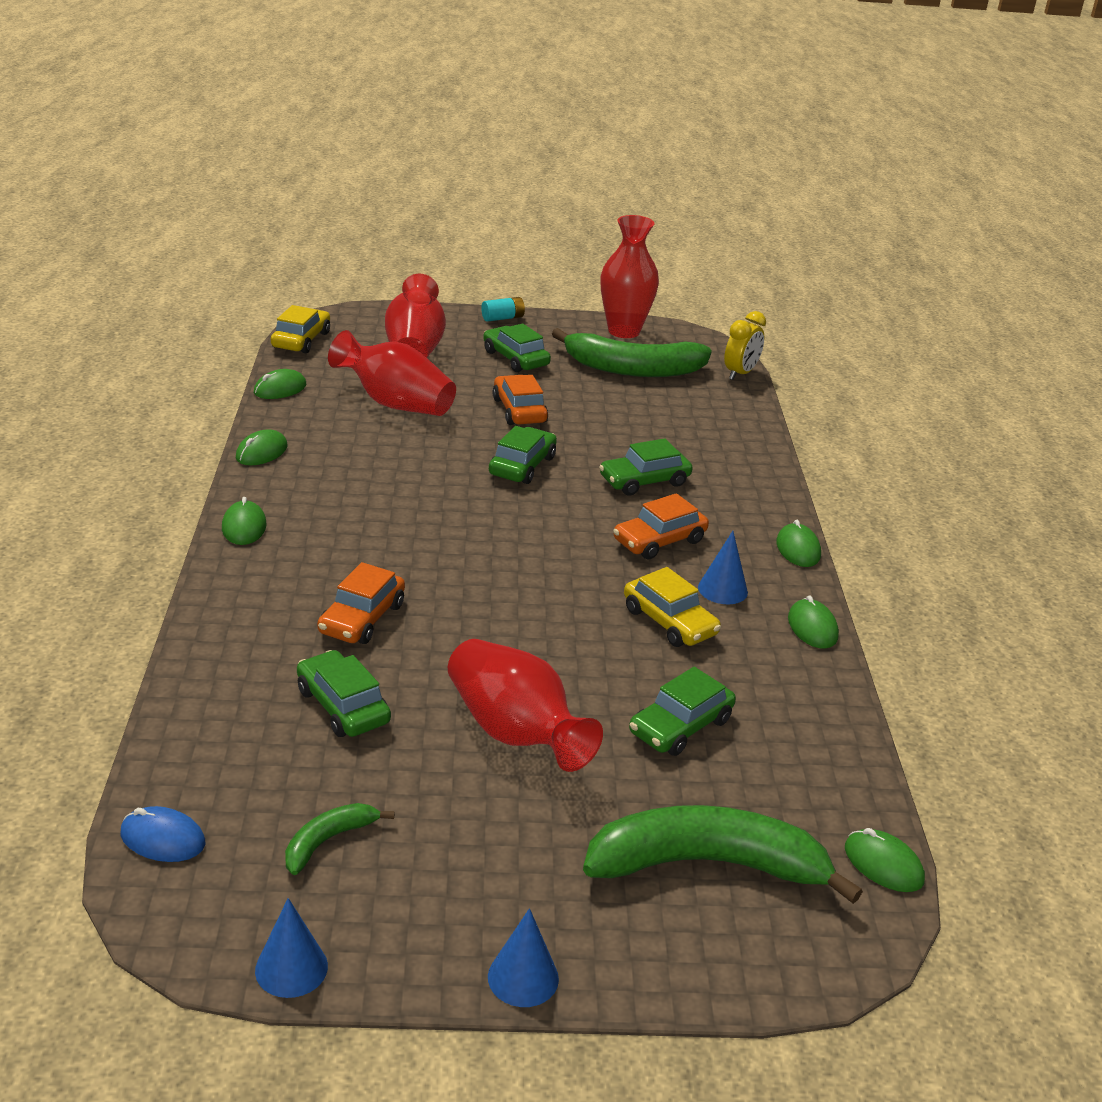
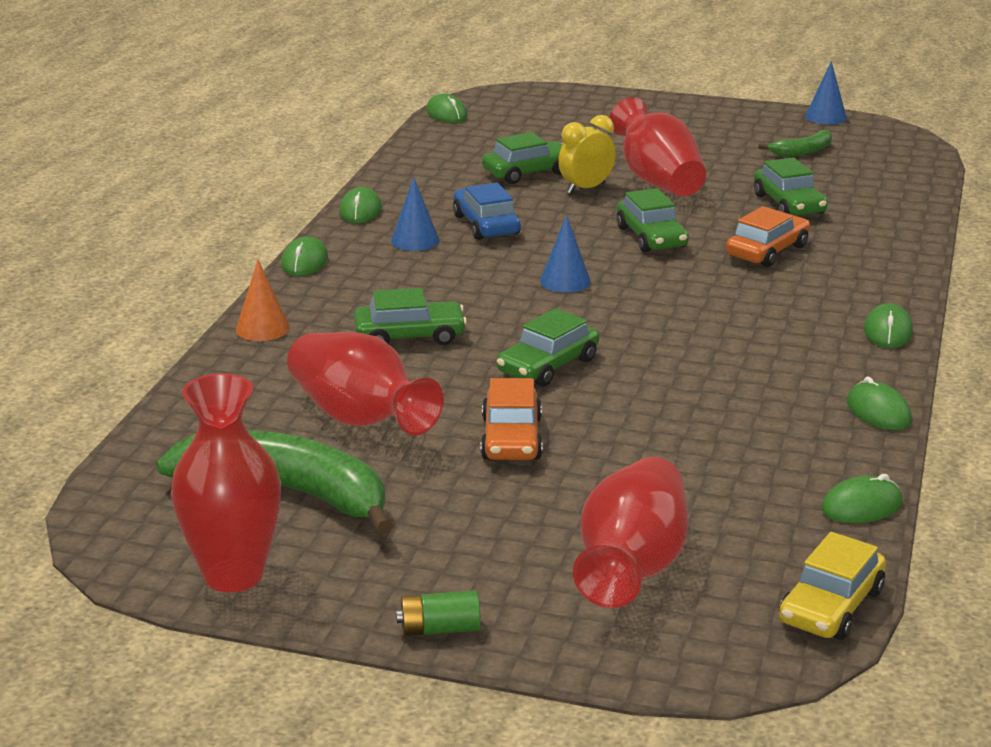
camera: 160 degrees left, 5 degrees down
(163, 839) = (913, 161): blue mouse -> none
(261, 452) = (878, 411): green mouse -> green mouse turned 75 degrees counterclockwise
(395, 403) = (689, 465): red vase -> red vase (360, 419)
(503, 318) = (439, 629): turquoise battery -> green battery
(515, 358) = (467, 531): green car -> green car (651, 237)
(523, 977) = (694, 104): blue cone -> blue cone (565, 281)
(659, 541) = (443, 281): orange car -> none
(669, 622) = (486, 225): yellow car -> blue car
(707, 864) = (559, 123): green banana -> none
(740, 374) = (123, 469): yellow clock -> yellow clock (586, 188)
(761, 476) = (262, 328): none -> orange cone

